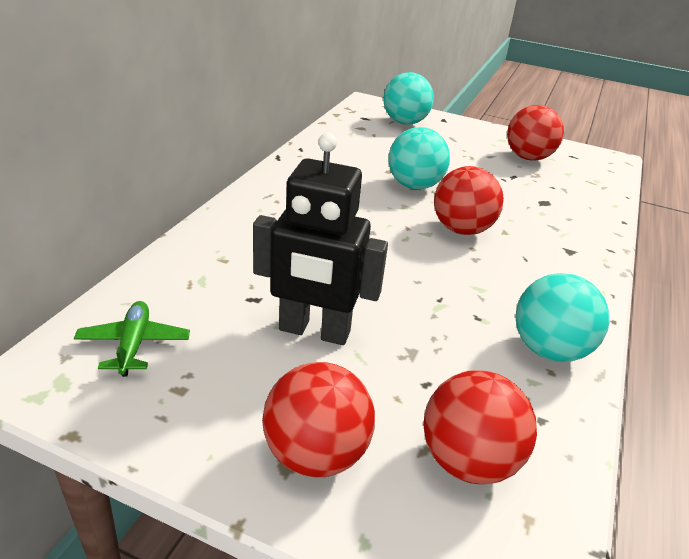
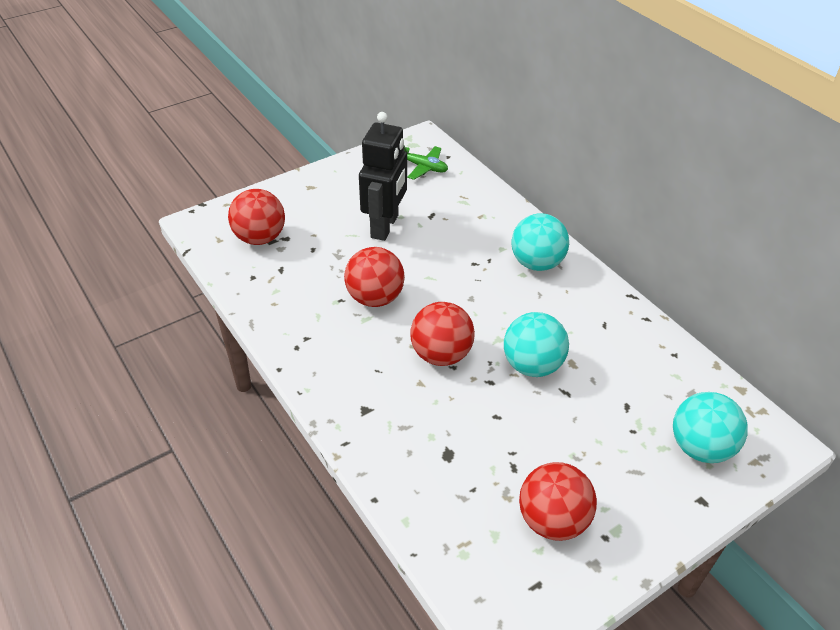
camera: 125 degrees right, 10 degrees up
(314, 331) = (385, 226): black robot -> black robot turned 150 degrees clockwise
(316, 454) = (308, 197): red ball -> red ball (375, 298)
(549, 350) = (288, 314): turquoise ball -> turquoise ball (536, 263)

